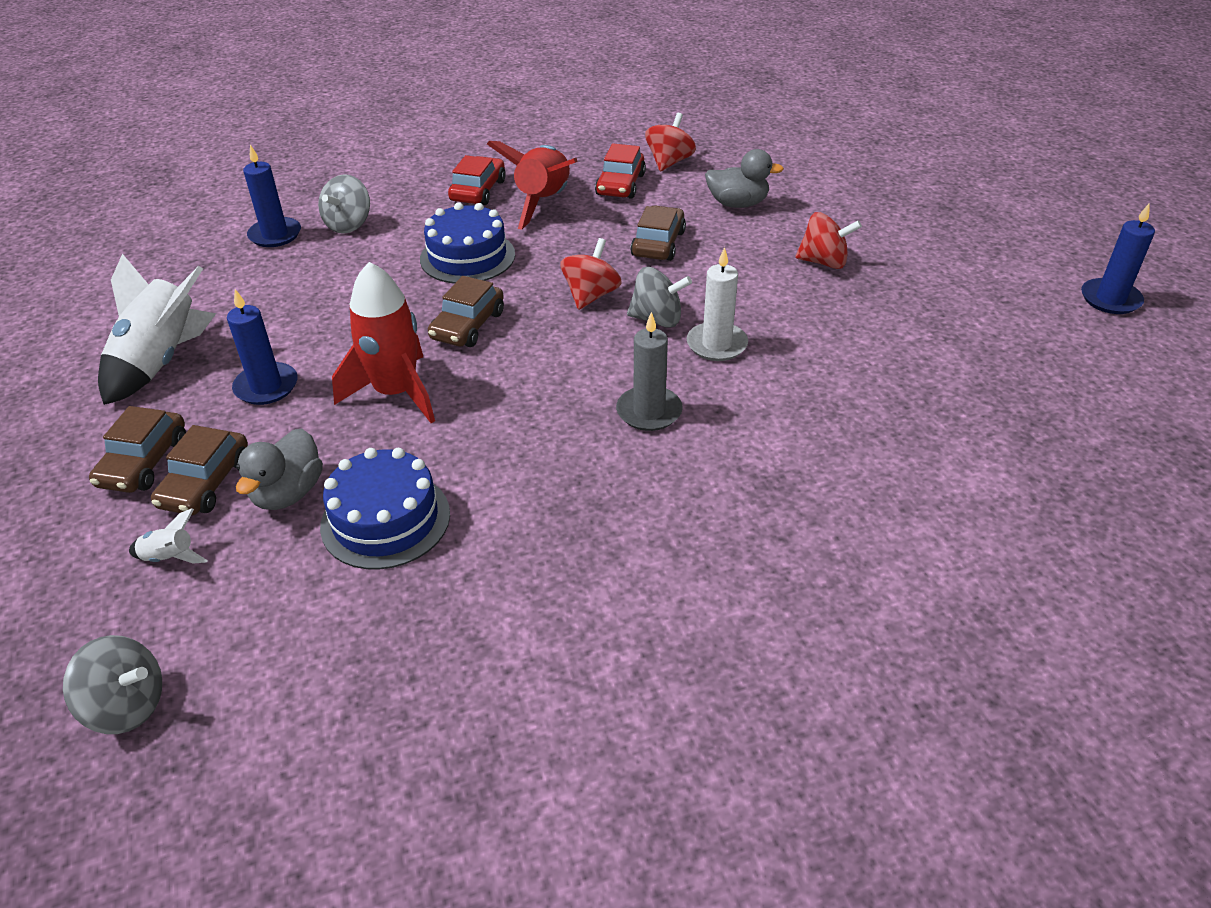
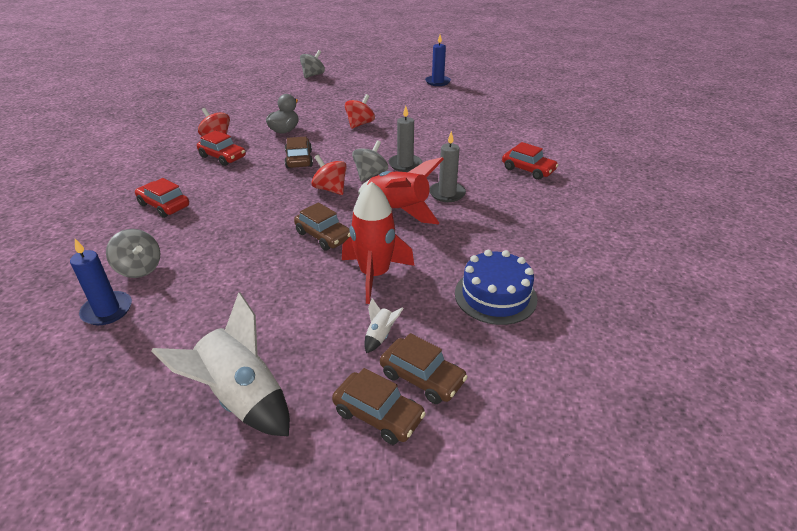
camera: 70 degrees left, 5 degrees down
(127, 706) = (632, 432): grey spinning top -> grey spinning top (313, 75)
(170, 557) = (496, 402): white rocket -> white rocket (380, 336)
(266, 386) = (325, 335): blue candle -> none
(288, 493) = (452, 335): grey duck -> none
(467, 257) = (244, 223): blue cake -> none
(543, 202) = (211, 185): red rocket -> red rocket (398, 210)
(658, 244) = (299, 159): brown car -> brown car turned 45 degrees clockwise
(716, 344) = (405, 164): white candle -> grey candle
(808, 497) = (528, 170): none -> red car

